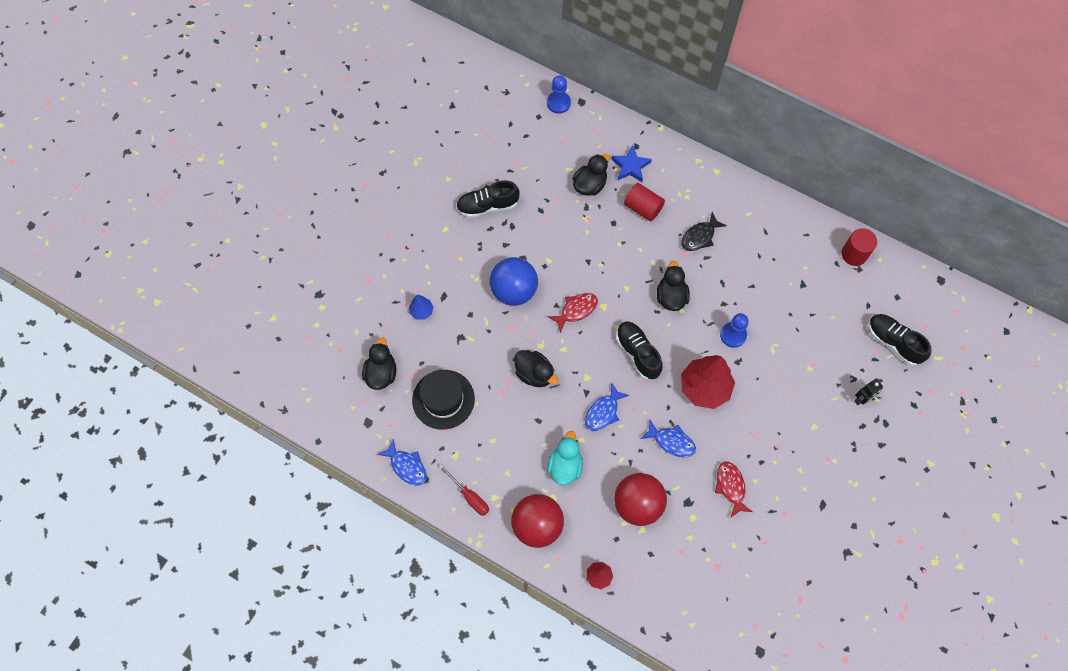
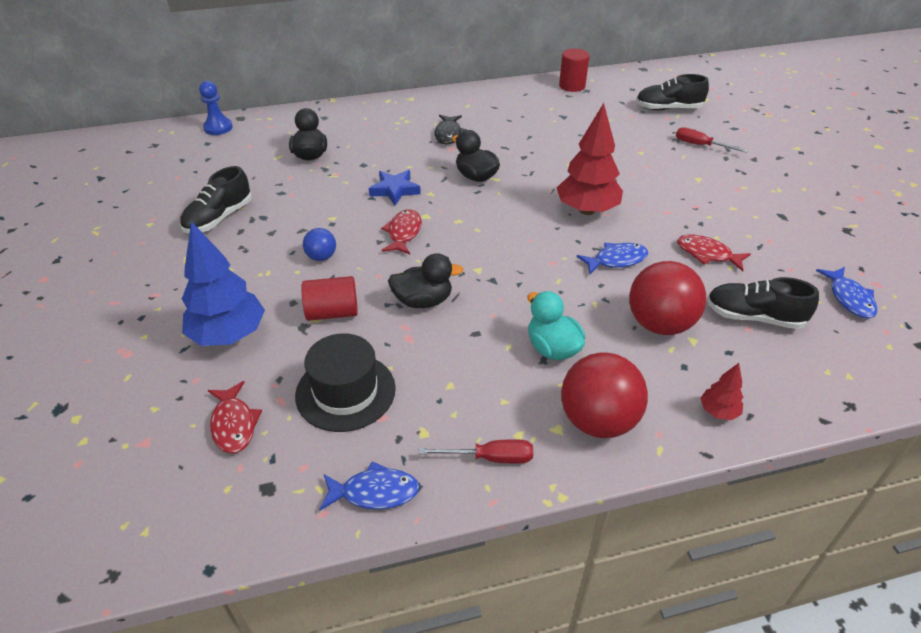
camera: 45 degrees left, 25 degrees down
(381, 373) = (234, 424): black duck -> red fish
(421, 311) = (229, 335): blue tree -> blue tree, size x2.13
(514, 291) = (321, 257): blue ball -> blue ball, size x0.50
(603, 412) = (528, 282): blue fish -> blue fish (849, 298)
(630, 166) = (334, 129): blue star -> blue star (394, 190)
(637, 353) = (500, 225): black shoe -> black shoe (754, 317)
(643, 208) = (377, 144): red cylinder -> red cylinder (332, 312)
(733, 335) = (558, 168): blue pawn -> none
(861, 399) = (700, 145): black robot -> red screwdriver

